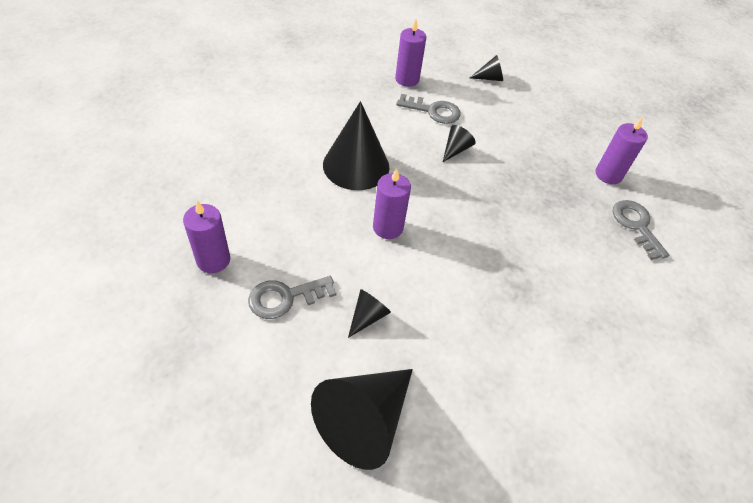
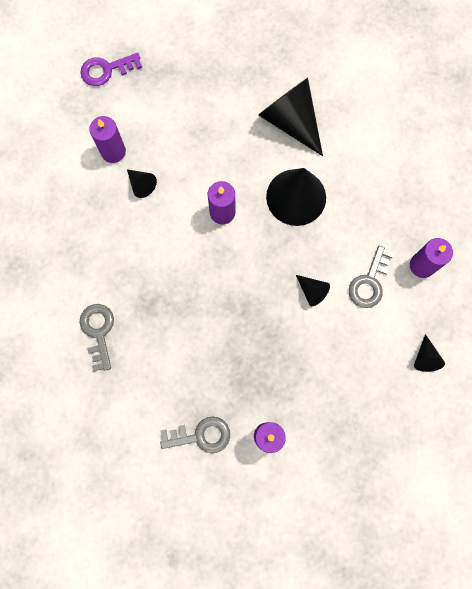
camera: 105 degrees right, 25 degrees up
(184, 390) = (106, 70): none -> purple key
(213, 260) = (205, 85): purple candle -> purple candle (113, 151)
(285, 297) = (165, 131): grey key -> grey key (98, 331)
(364, 420) = (66, 172): black cone -> black cone (291, 121)

